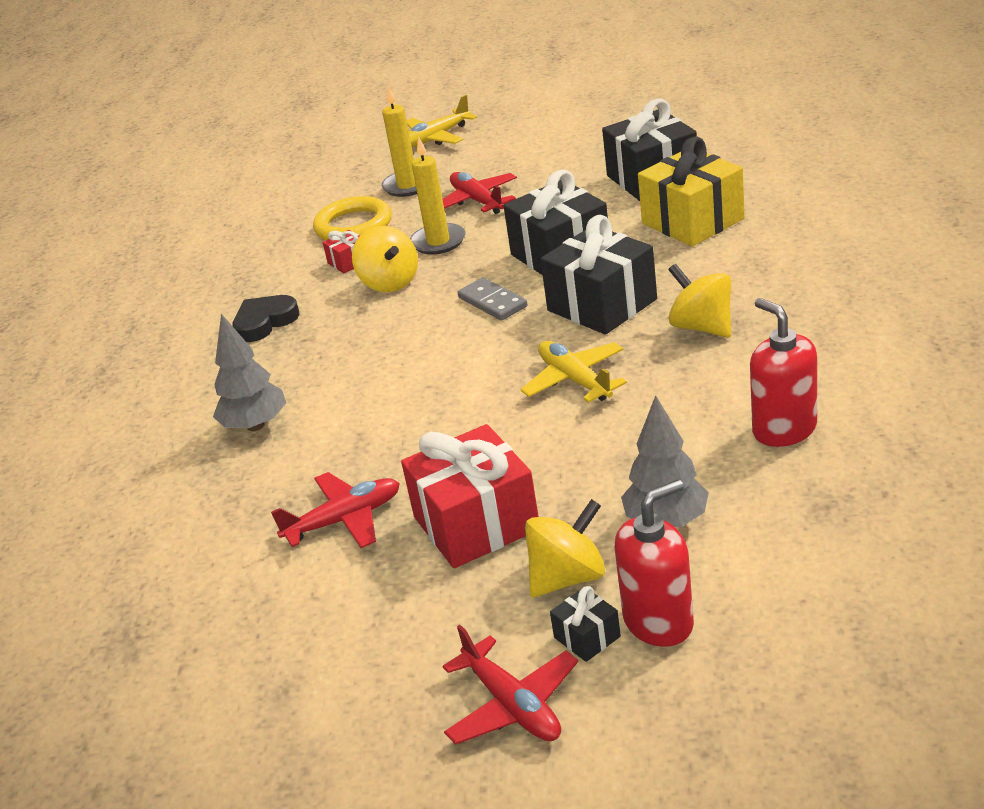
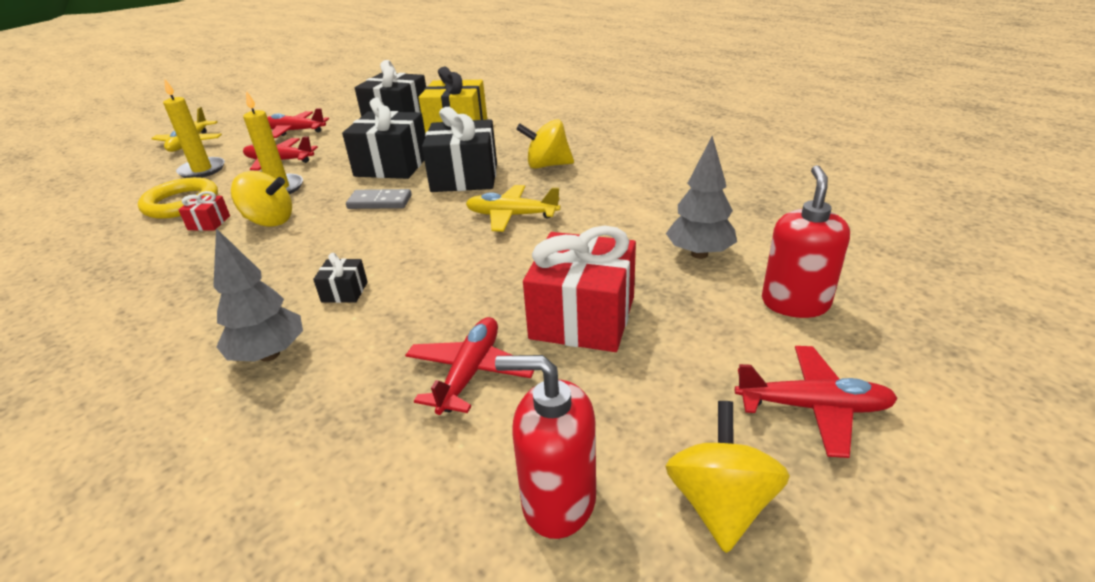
camera: 50 degrees left, 0 degrees up
(265, 322) = (171, 285): black heart -> none
(537, 157) = (295, 131): none -> red plane
(568, 577) = (700, 312): yellow spinning top -> yellow spinning top (720, 503)
(587, 637) = (775, 336): black gift -> black gift (344, 292)
(784, 429) = (677, 187): red soap dispenser -> red soap dispenser (558, 501)

